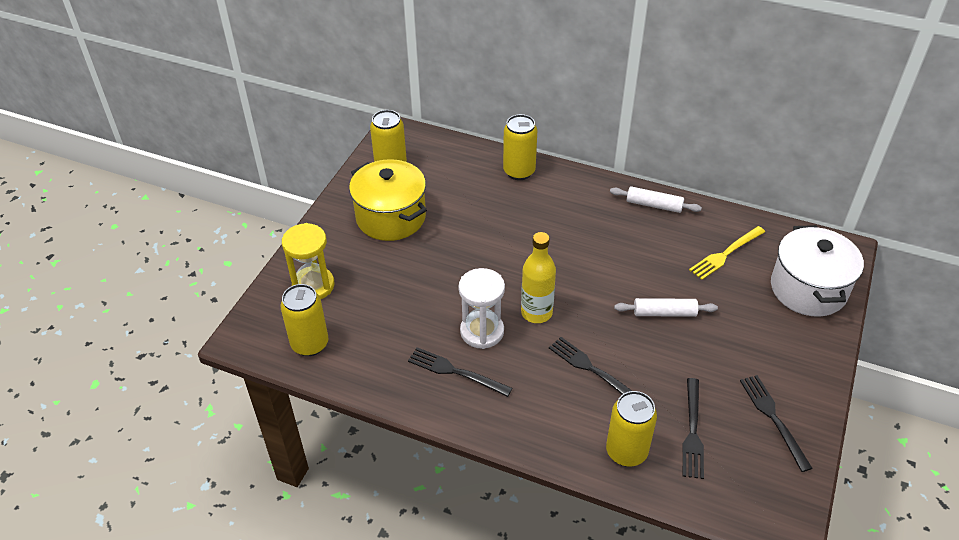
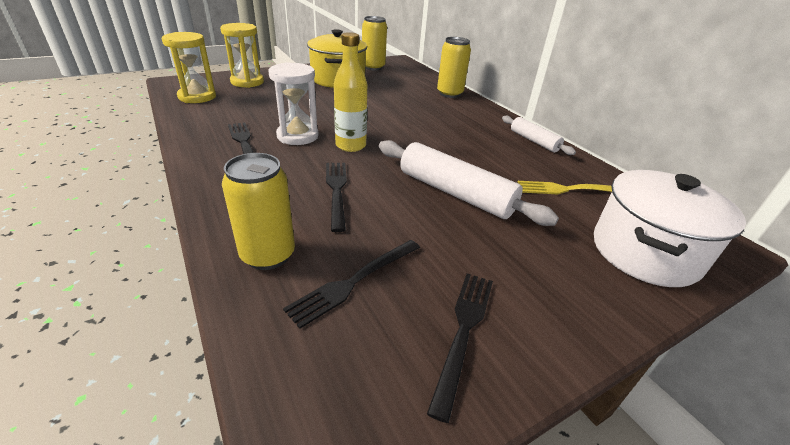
camera: 35 degrees right, 10 degrees down
(310, 344) = (197, 97): yellow can -> yellow hourglass
(664, 313) = (455, 193): white rolling pin -> white rolling pin, size x1.74

